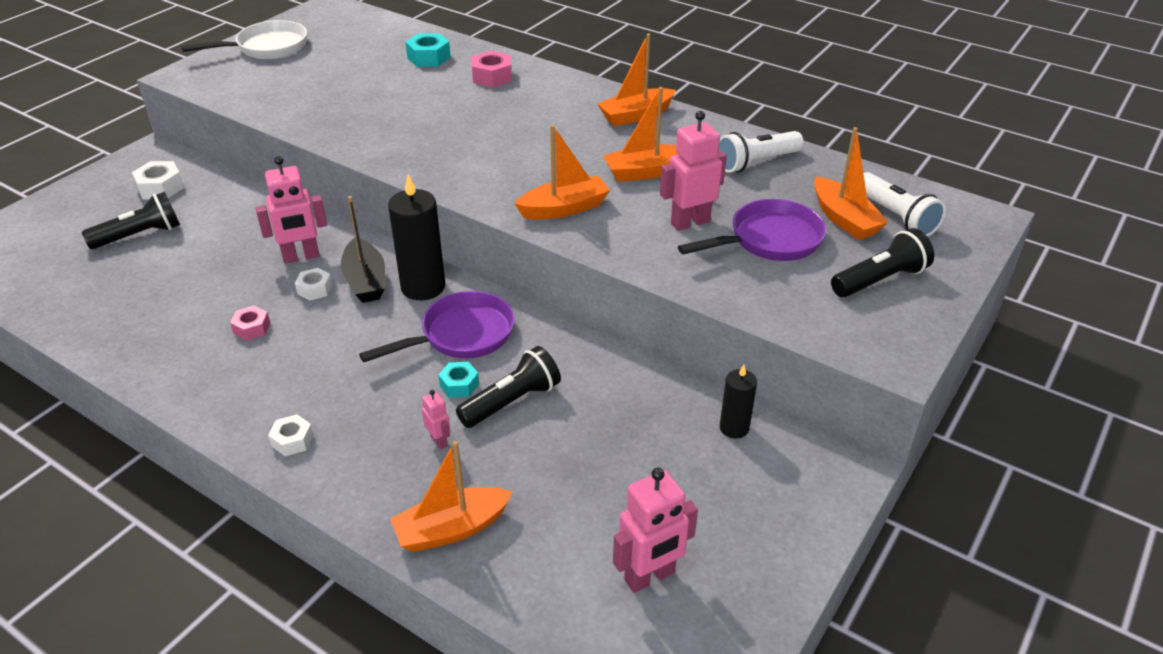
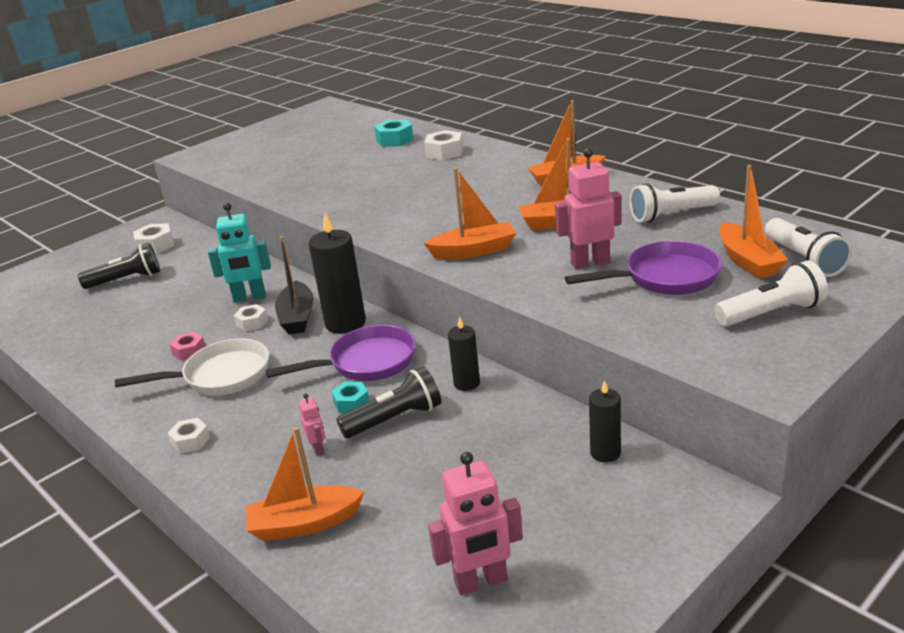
camera: 15 degrees right, 10 degrees down
(267, 48) = (263, 136): white pan -> white pan (220, 376)
(301, 257) = (249, 298): pink robot -> turquoise robot
(492, 77) = (444, 152): pink nut -> white nut
(575, 356) = (466, 383): none -> black candle
(880, 280) = (771, 313): black flashlight -> white flashlight

